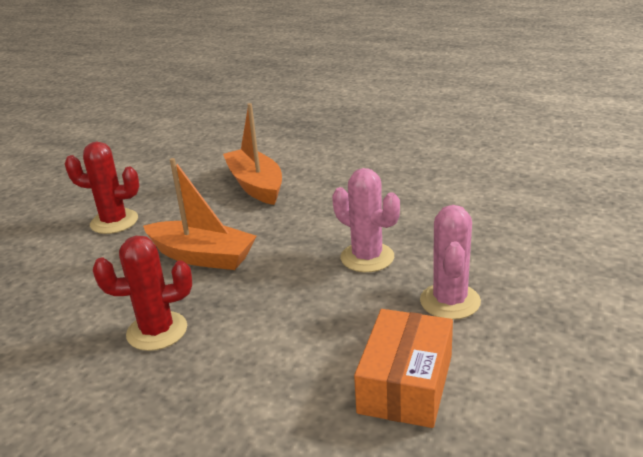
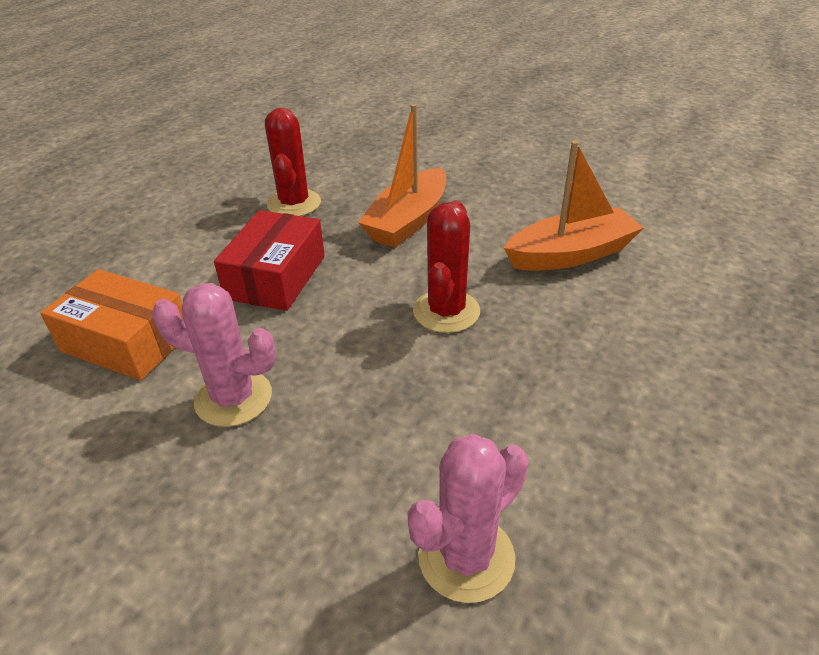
camera: 95 degrees right, 10 degrees up
(114, 222) = (495, 168): red cactus -> red cactus (446, 311)
(293, 314) = (276, 277): none -> red box
(367, 257) = (360, 338): pink cactus -> pink cactus (466, 557)

